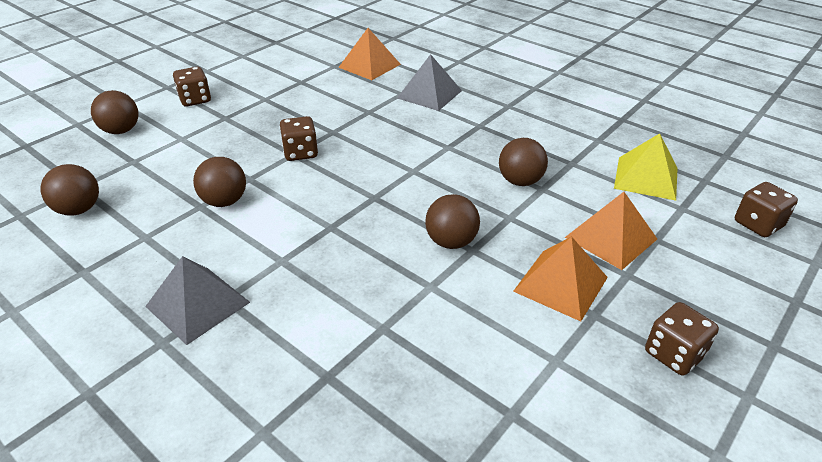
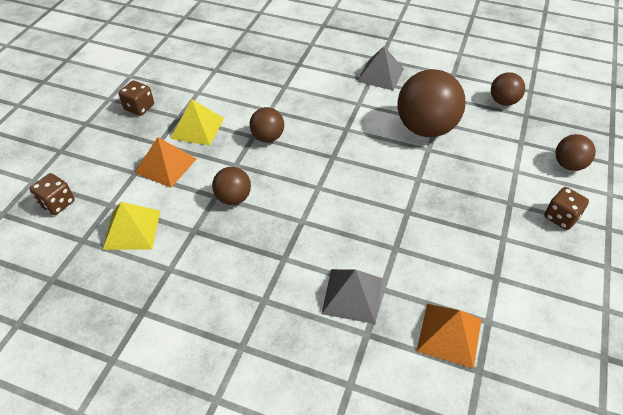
camera: 160 degrees right, 10 degrees up
(224, 201) = (425, 128): brown ball -> brown ball, size x1.91
(300, 153) = (413, 181): brown dice -> none
(560, 284) = (197, 128): orange pyramid -> yellow pyramid

